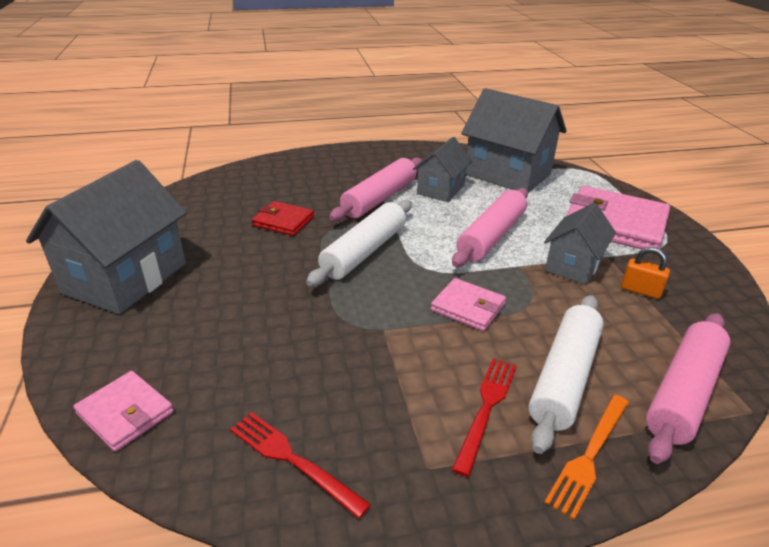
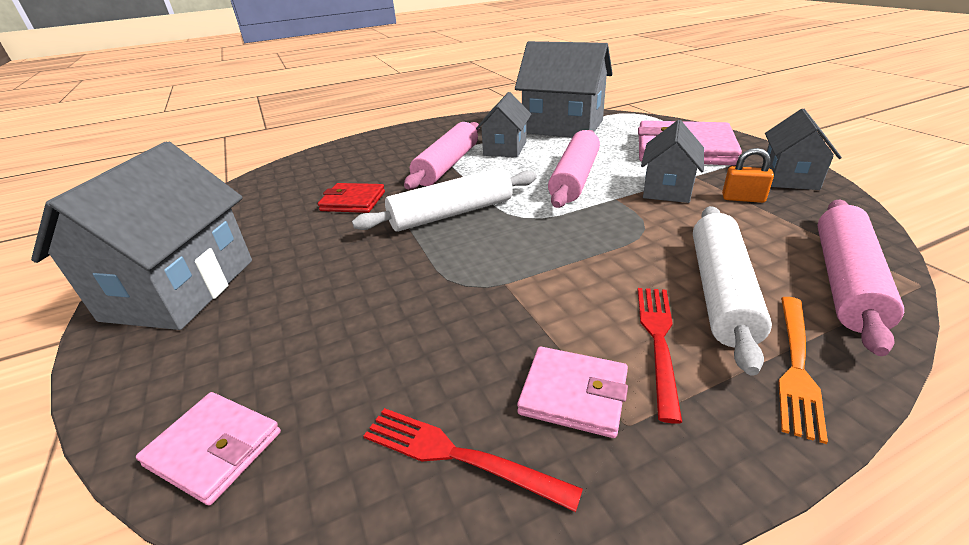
camera: 10 degrees left, 0 degrees up
(364, 251) = (452, 213): white rolling pin -> white rolling pin turned 45 degrees clockwise
(468, 307) = (585, 245): pink wallet -> pink wallet (573, 394)
(702, 277) = (789, 177): none -> grey house

